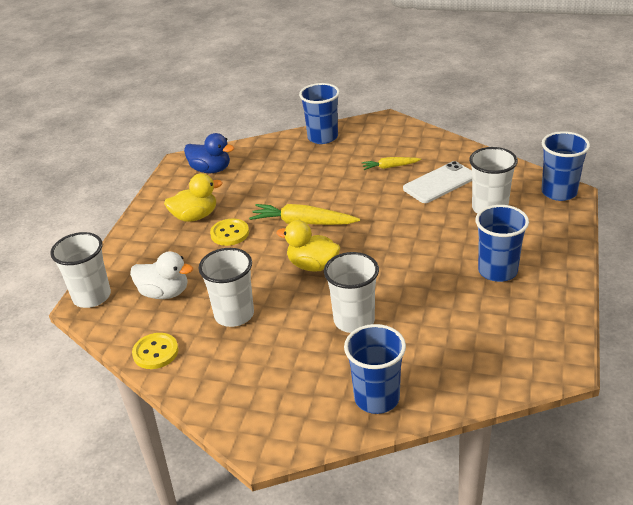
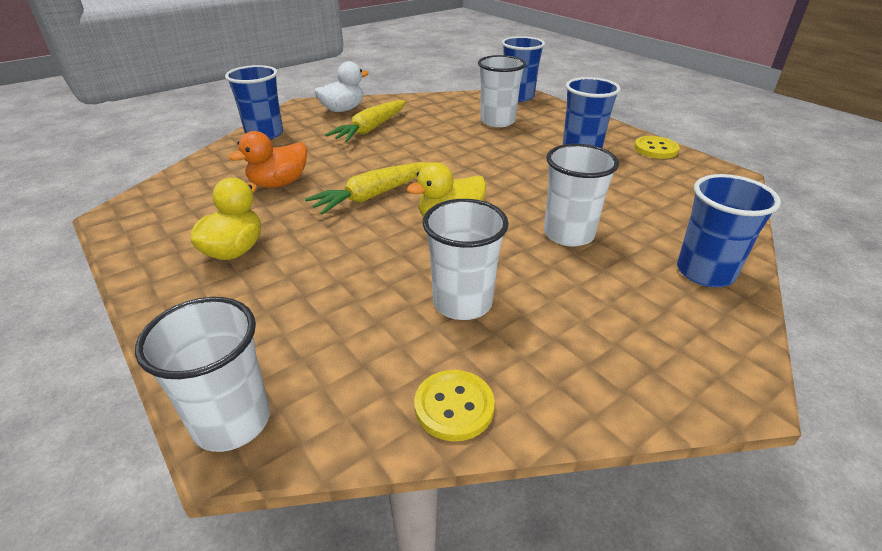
camera: 55 degrees left, 0 degrees up
(164, 293) = (339, 340): white duck -> white duck (343, 110)
(211, 170) = (175, 205): blue duck -> none
(230, 233) = (310, 242): yellow button -> yellow button (655, 149)
(273, 183) = (279, 183): none -> orange duck
(390, 167) = (371, 129): yellow carrot -> yellow carrot, size x1.72
(440, 183) = (432, 122): white phone -> none

